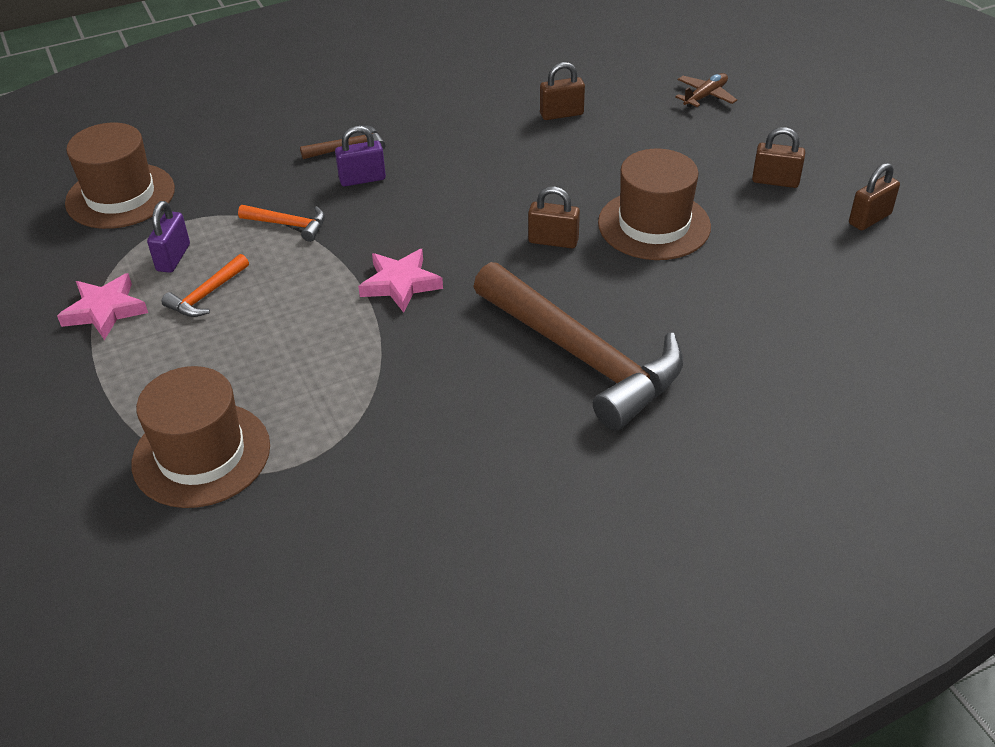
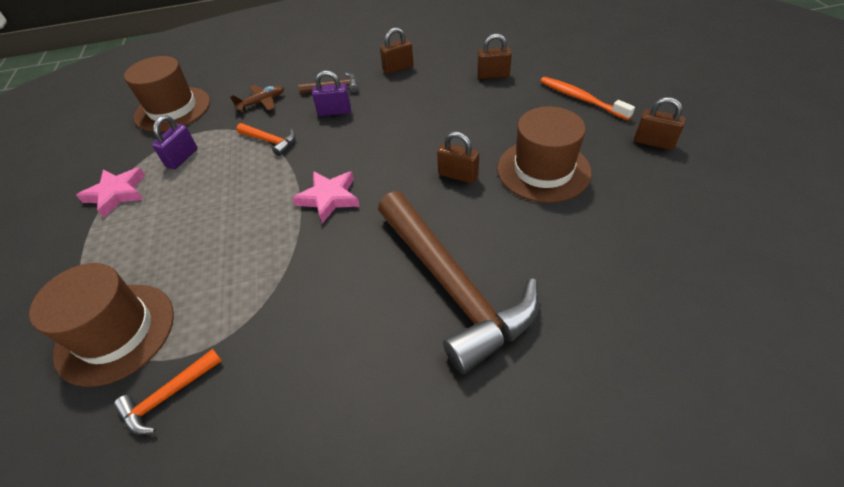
camera: 15 degrees right, 5 degrees up
(207, 294) = (190, 190): orange hammer -> orange hammer (168, 396)
(680, 136) = (581, 99): none -> orange toothbrush
(705, 96) = (606, 70): brown plane -> brown plane (262, 102)
(869, 219) = (736, 185): brown padlock -> brown padlock (398, 68)

